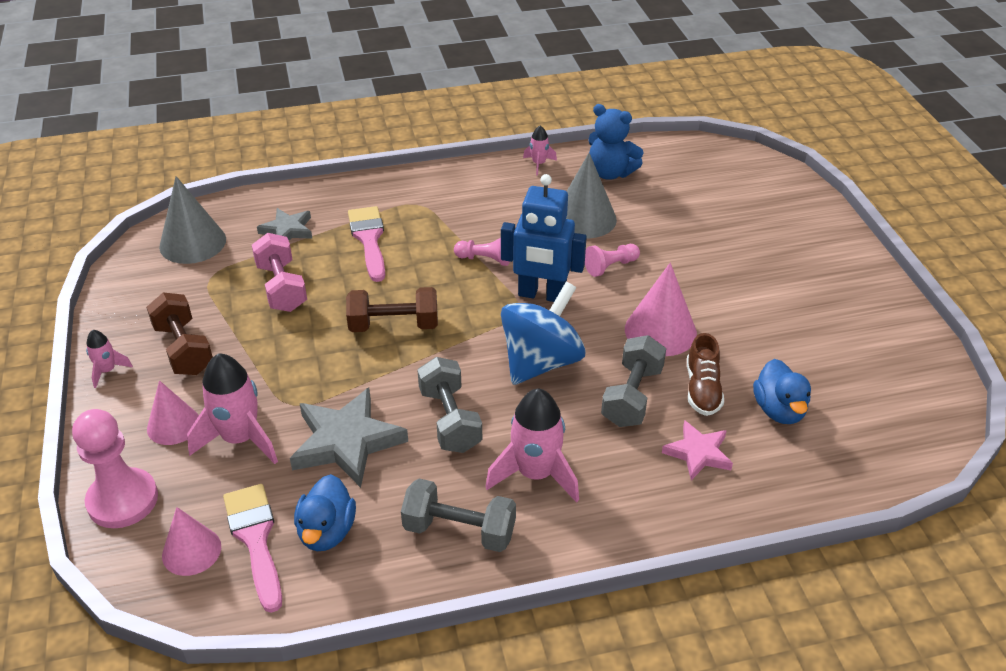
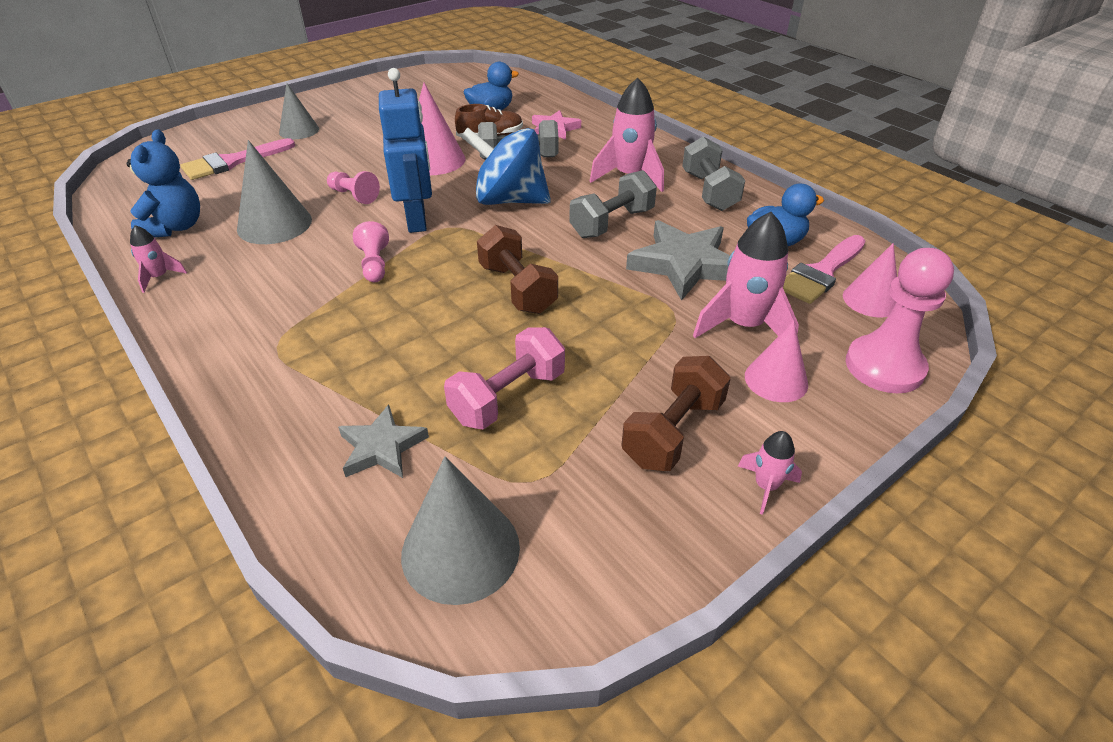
camera: 115 degrees left, 0 degrees up
(369, 239) = (372, 359): pink brush -> pink brush (232, 162)
(780, 252) = (299, 130): none -> grey cone

